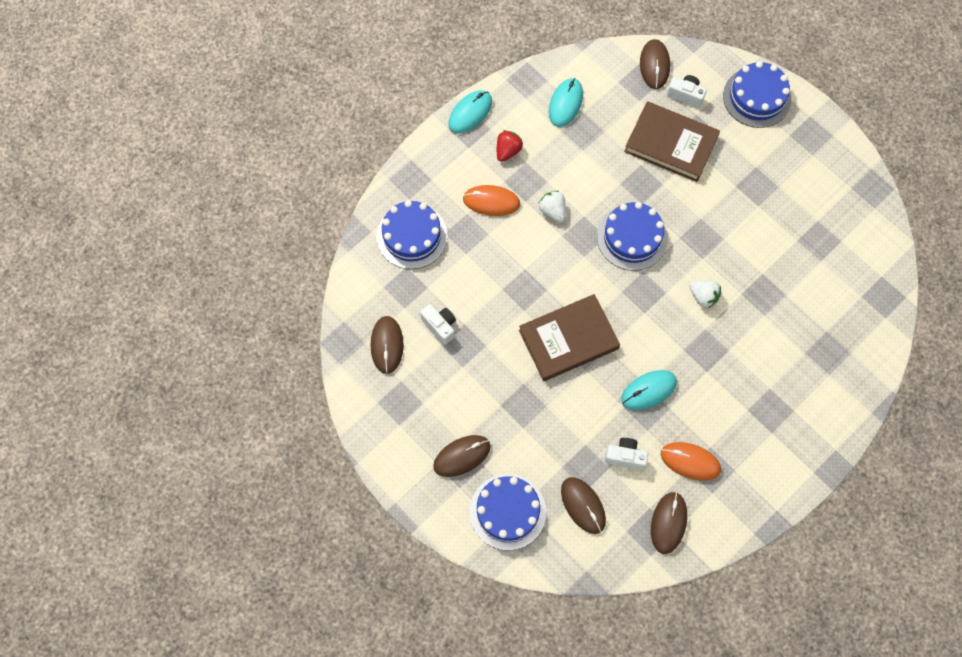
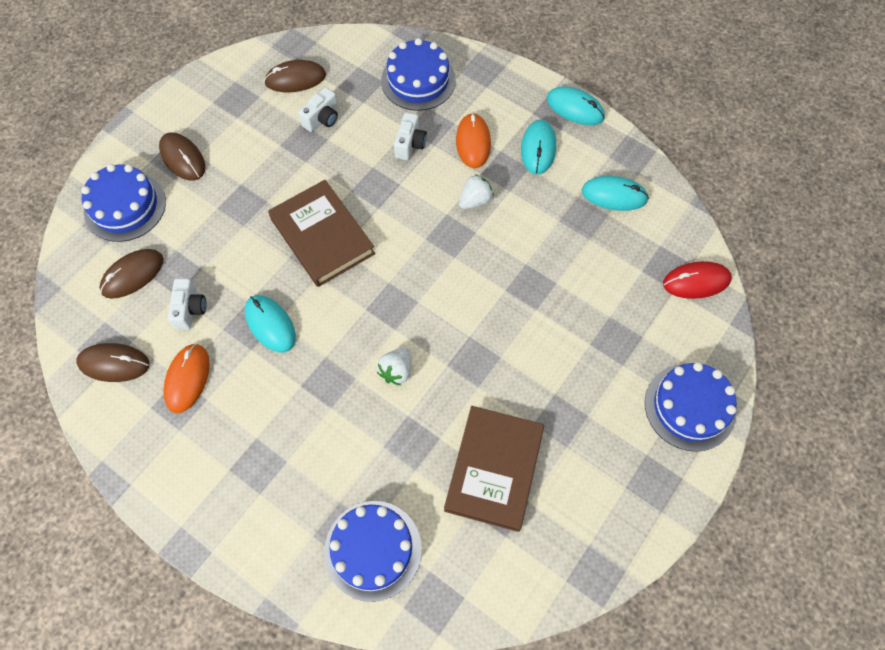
camera: 80 degrees right, 5 degrees down
(508, 151) = (538, 148): red strawberry -> turquoise mouse
(632, 237) = (459, 284): blue cake -> blue cake (373, 550)
(654, 65) = (696, 281): brown mouse -> red mouse
(671, 144) = (592, 312): brown book -> brown book (494, 469)
(685, 95) = (665, 321): white camera -> white camera (410, 144)

